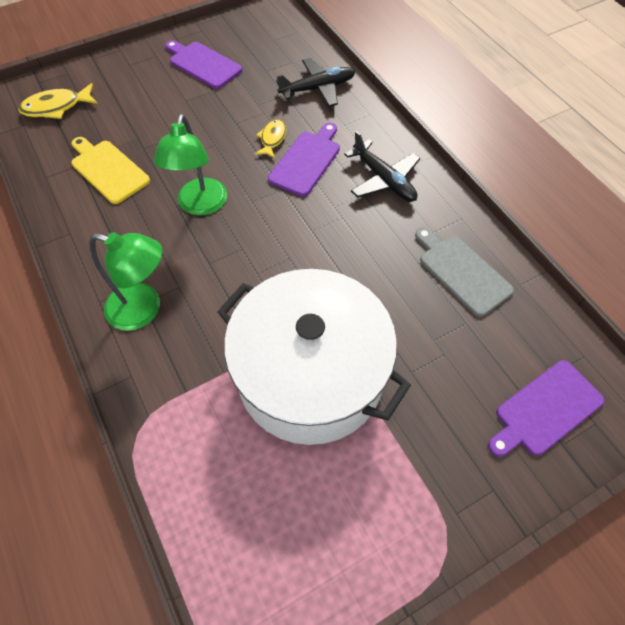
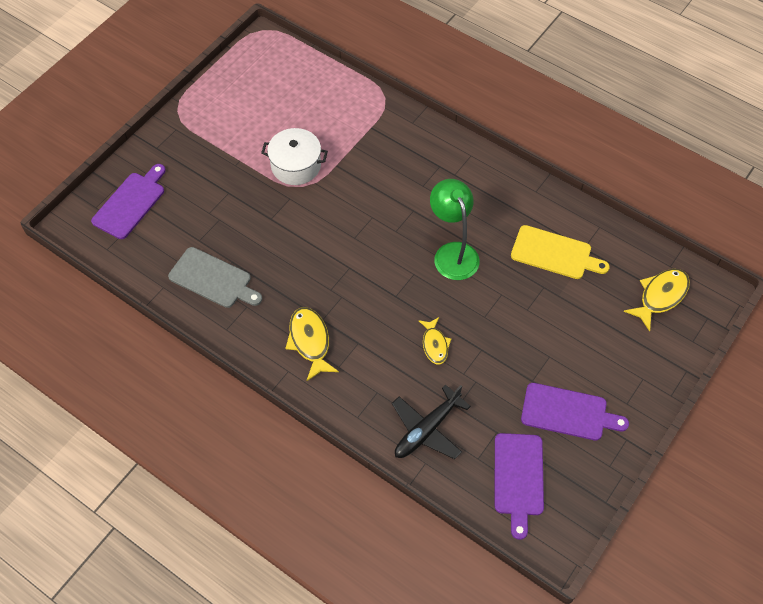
camera: 155 degrees right, 0 degrees up
(144, 309) = (435, 162): green lamp -> none
(306, 161) = (389, 333): purple cutting board -> purple cutting board (518, 478)
(310, 375) = (296, 165): white pot -> white pot, size x0.48
(383, 179) = (310, 341): black plane -> yellow fish

